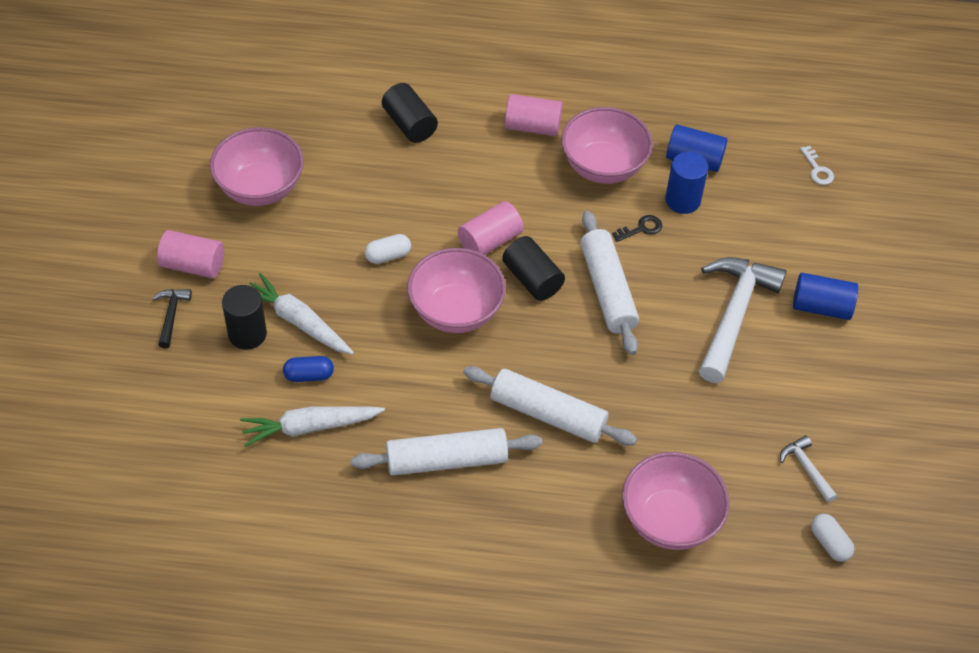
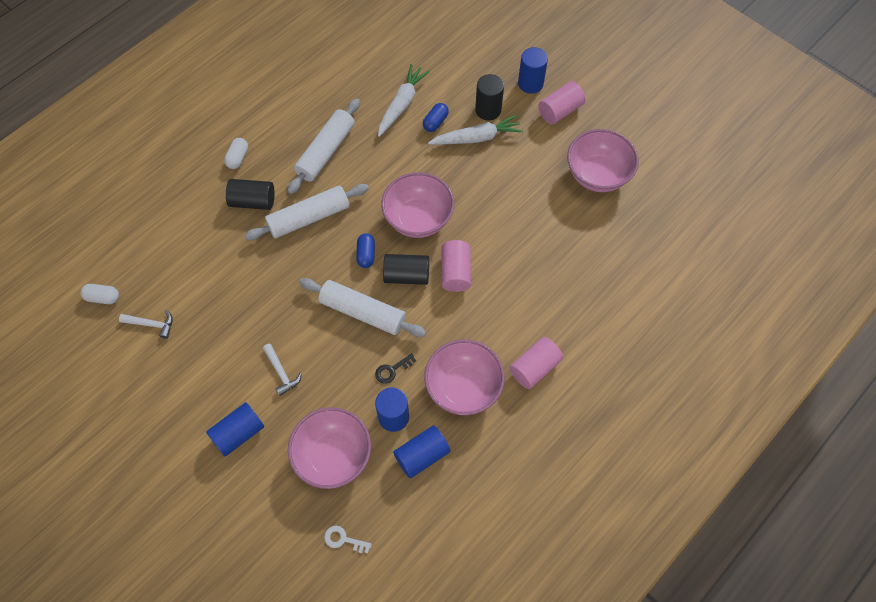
camera: 130 degrees right, 10 degrees up
(171, 315) = (530, 83): black hammer -> blue cylinder
(388, 255) = (489, 210): white capsule -> white capsule (238, 158)
(409, 124) = (593, 291): black cylinder -> black cylinder (253, 201)
(542, 330) = (366, 254): none -> blue capsule
(641, 228) = (392, 370): black key -> black key turned 45 degrees clockwise
(670, 520) = (193, 230): pink bowl -> pink bowl (333, 456)
(733, 314) = (281, 373): white hammer -> white hammer, size x0.45

